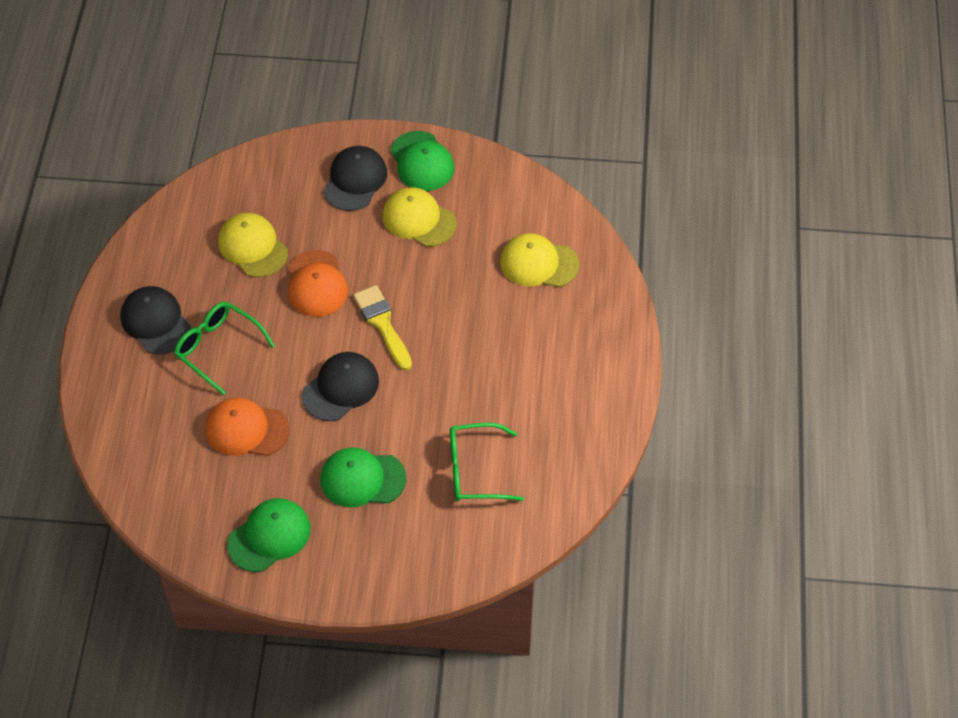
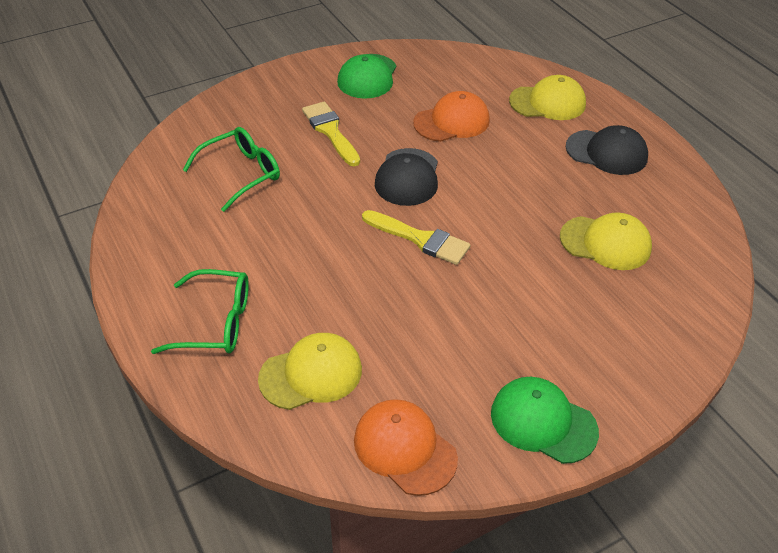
camera: 145 degrees right, 10 degrees down
(218, 348) = (537, 158): green glasses -> green glasses (216, 323)
(316, 284) = (514, 241): orange cap -> orange cap (404, 449)
(355, 180) = (588, 358): black cap -> none
(362, 479) = (330, 131): green cap -> yellow brush
(419, 219) = (481, 352): yellow cap -> yellow cap (547, 102)

